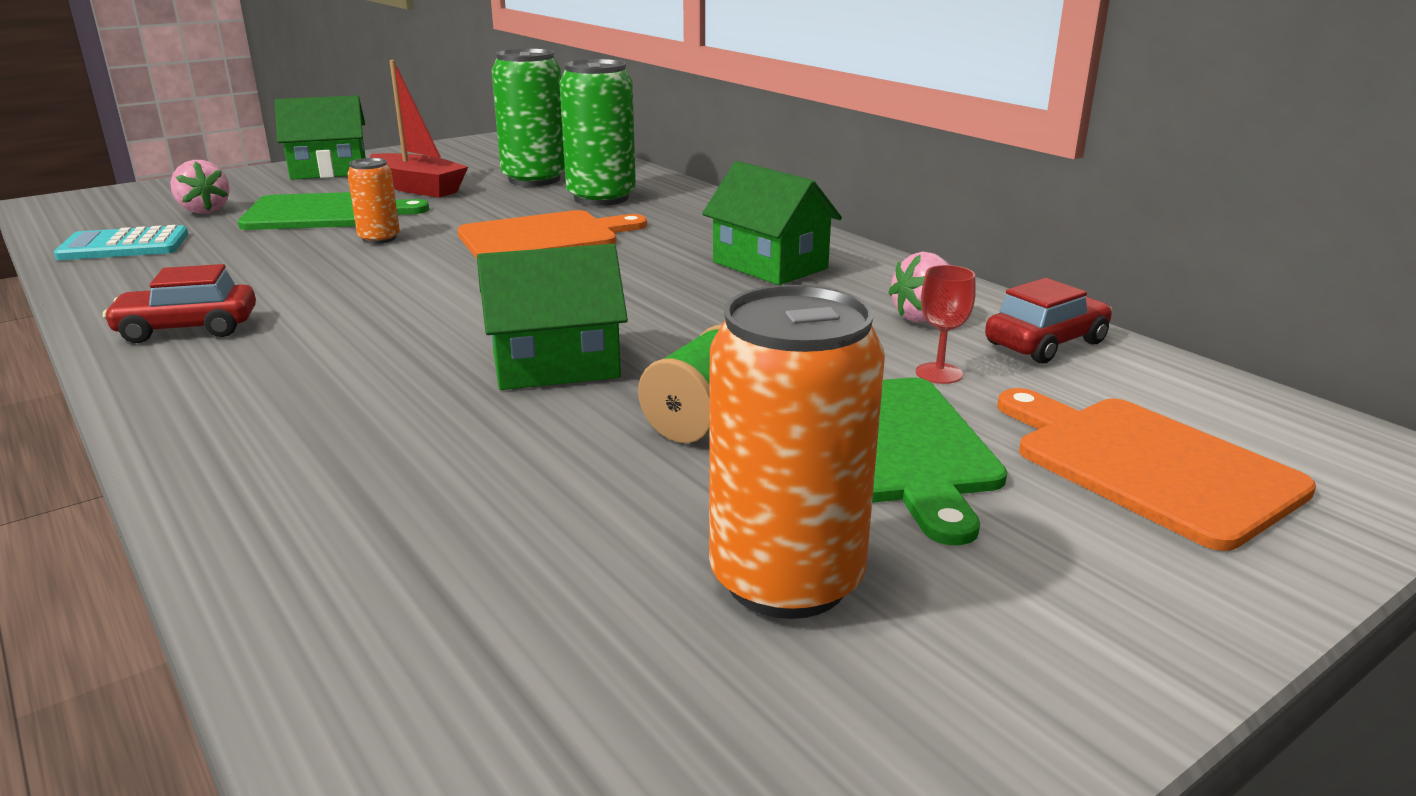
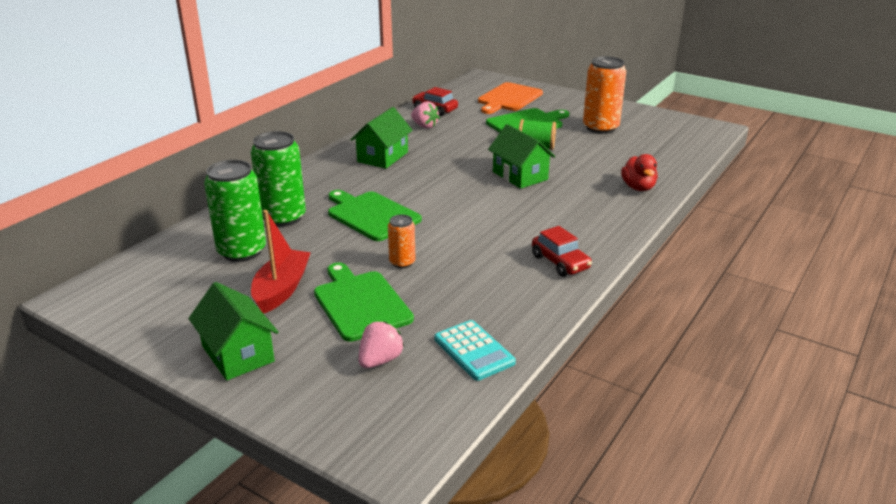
camera: 110 degrees left, 5 degrees up
(303, 500) = (638, 187): none -> red duck
(544, 237) = (371, 215): orange cutting board -> green cutting board
(939, 373) = (472, 121): red goblet -> none

